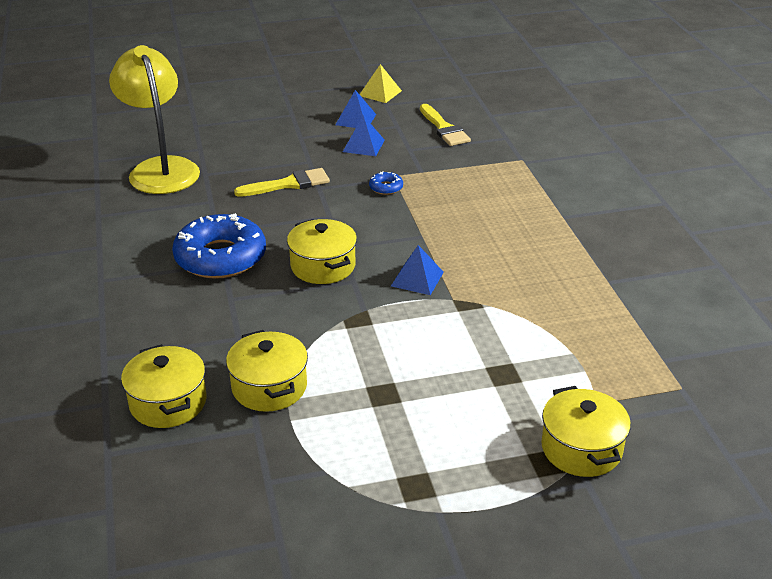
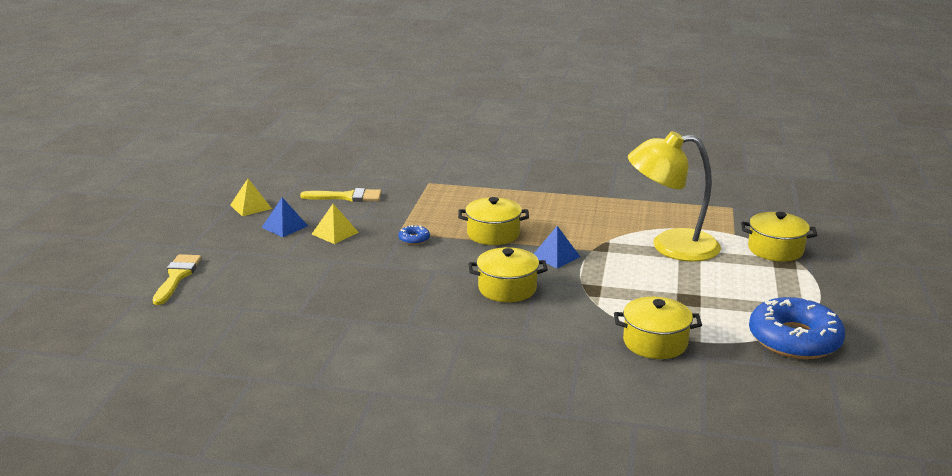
camera: 65 degrees left, 10 degrees down
(161, 169) = (258, 335): yellow lamp -> yellow lamp (671, 246)
(168, 402) = (650, 391): yellow pot -> yellow pot (493, 234)
(220, 257) = (453, 331): blue donut -> blue donut (794, 339)
(288, 184) = (362, 277): yellow brush -> yellow brush (177, 277)
(363, 145) = (335, 233): blue pyramid -> yellow pyramid

